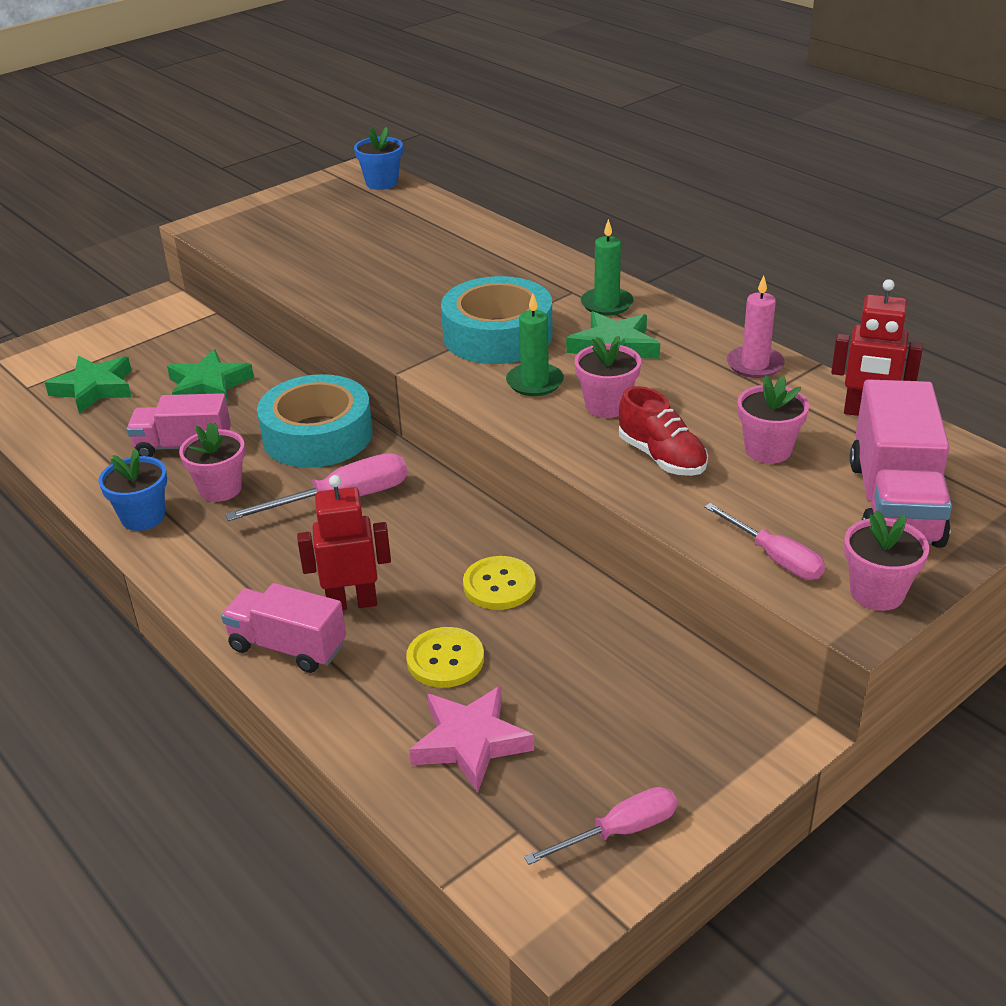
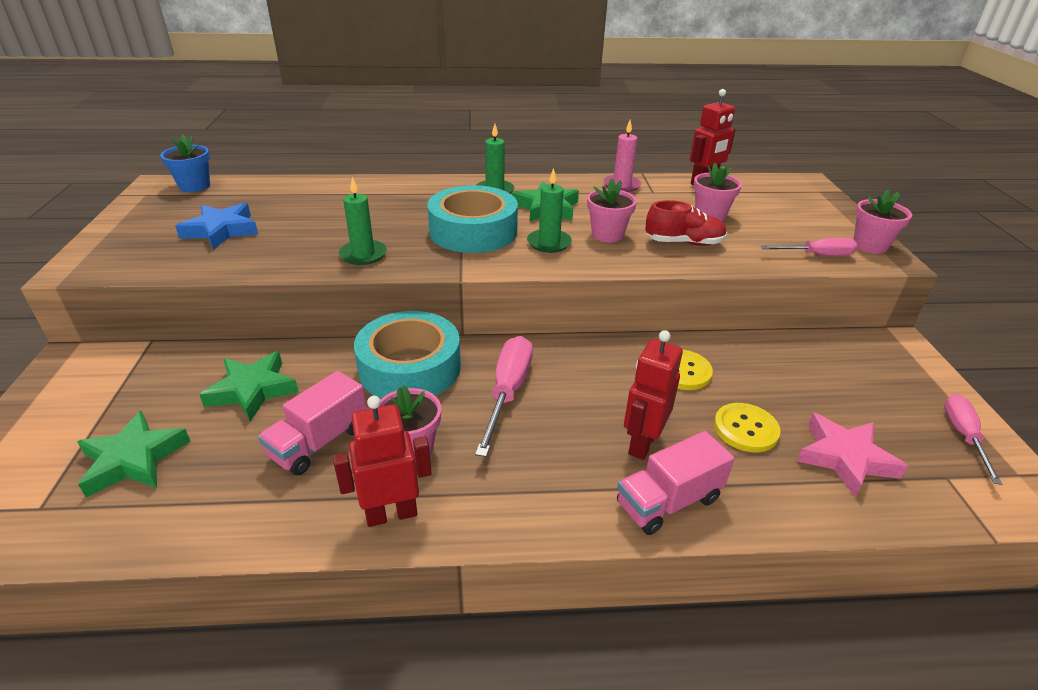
camera: 55 degrees left, 0 degrees up
(143, 517) = (391, 514): blue flower pot -> red robot
(328, 236) = (221, 230): none -> blue star
(376, 310) = (363, 255): none -> green candle
(894, 503) = (792, 210): pink truck -> none

